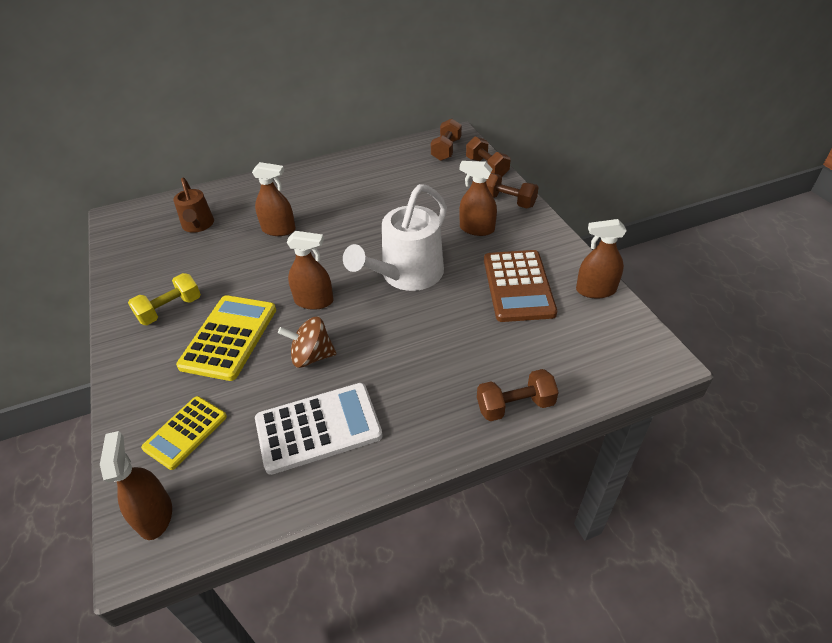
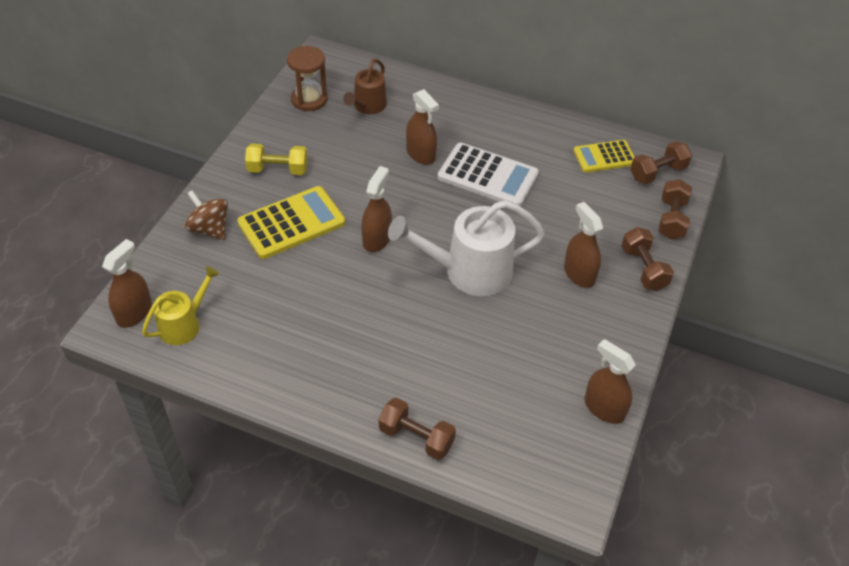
camera: 40 degrees right, 5 degrees up
(141, 248) = (309, 99): none -> brown hourglass
(185, 432) = (199, 272): yellow calculator -> yellow calculator (604, 157)
(220, 484) = (184, 324): none -> yellow watering can
(311, 356) = (327, 282): brown spinning top -> brown spinning top (209, 229)
(314, 301) = (376, 239): brown spray bottle -> brown spray bottle turned 120 degrees counterclockwise
(318, 428) = (275, 338): white calculator -> white calculator (488, 176)
(518, 286) = (544, 351): brown calculator -> none

